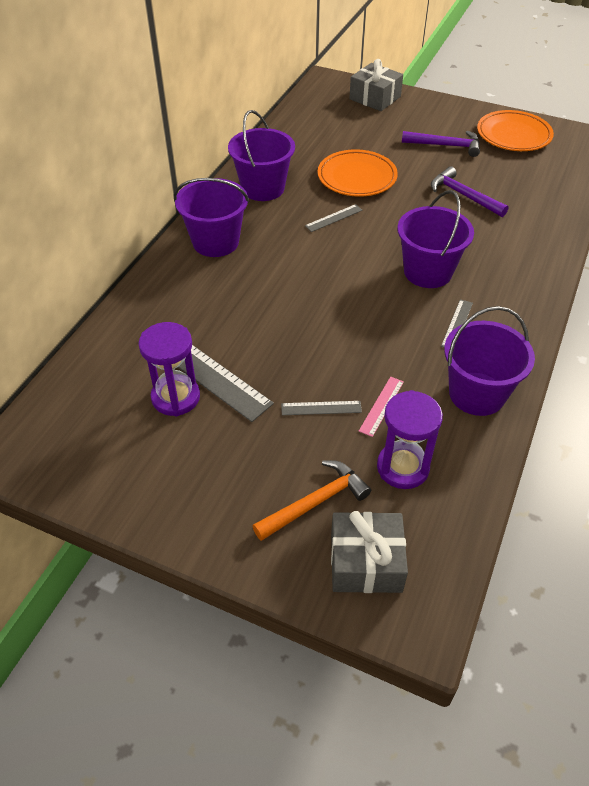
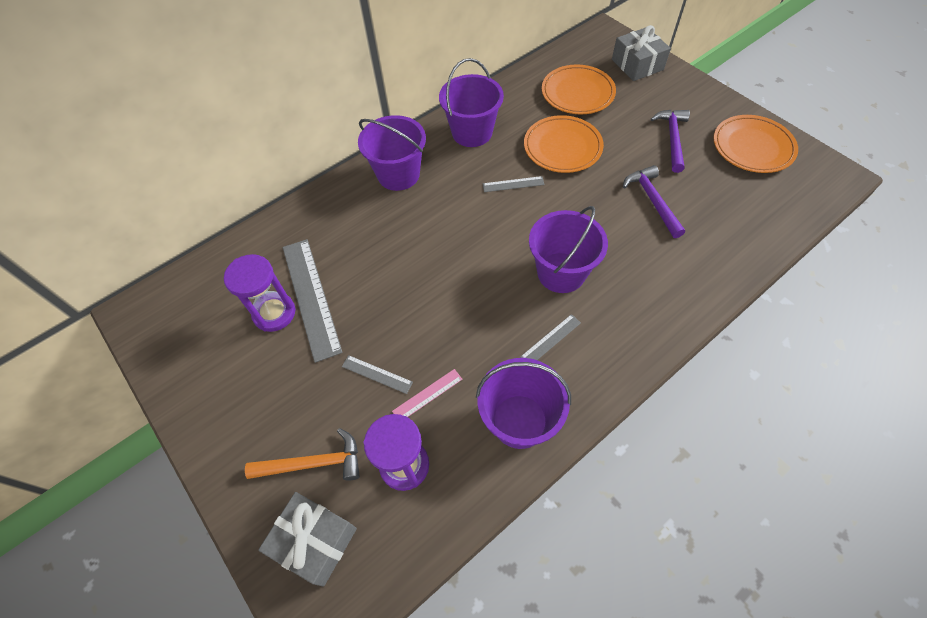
camera: 30 degrees right, 10 degrees up
(338, 132) = (577, 93): none -> orange plate
(446, 146) = (672, 139): purple hammer -> purple hammer turned 120 degrees counterclockwise

